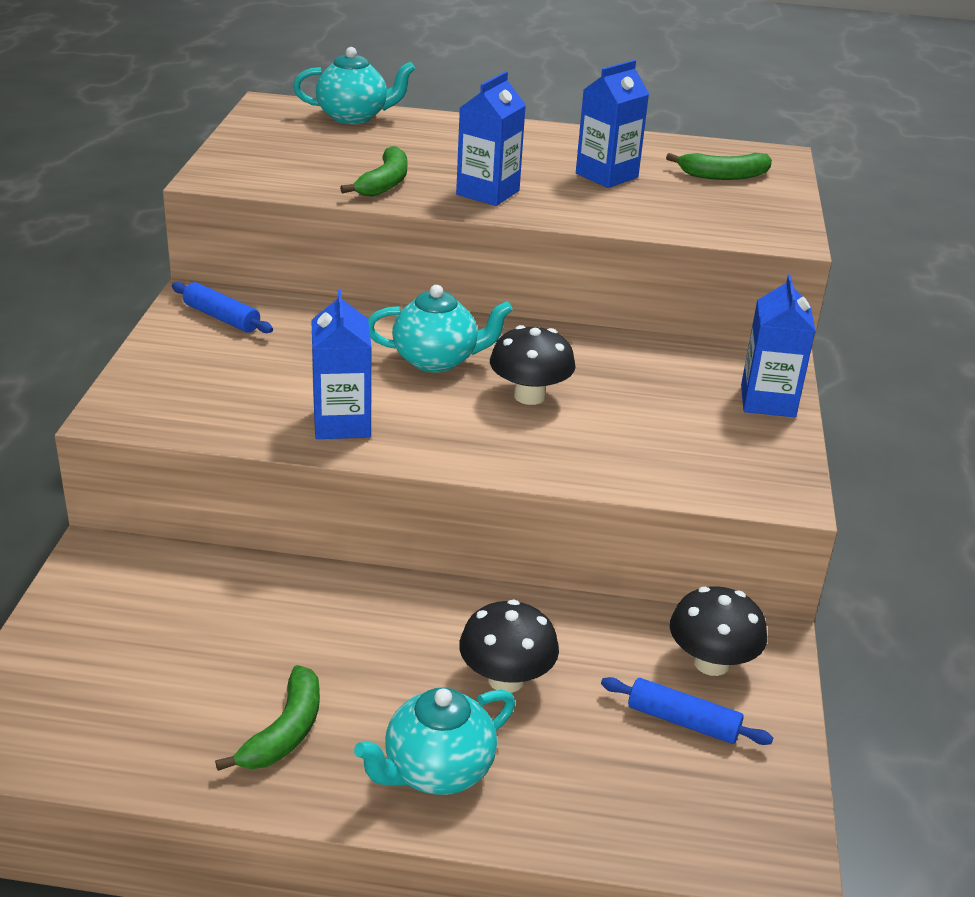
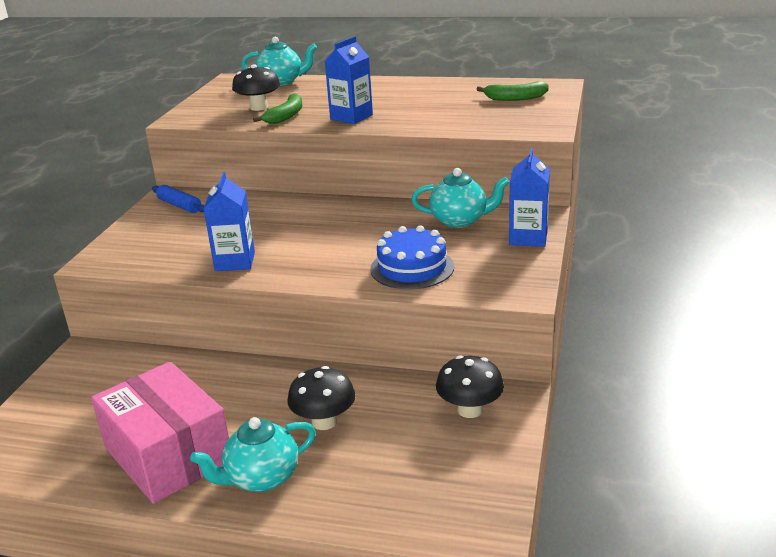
camera: 10 degrees right, 5 degrees down
(285, 732) = (168, 454): green banana -> pink box
(436, 360) = (309, 223): turquoise teapot -> turquoise teapot (460, 220)
(529, 396) = (364, 241): black mushroom -> black mushroom (259, 107)
(606, 175) = (435, 103): blue carton -> none
(614, 445) = (412, 268): none -> blue cake
(683, 721) = (439, 446): blue rolling pin -> none

